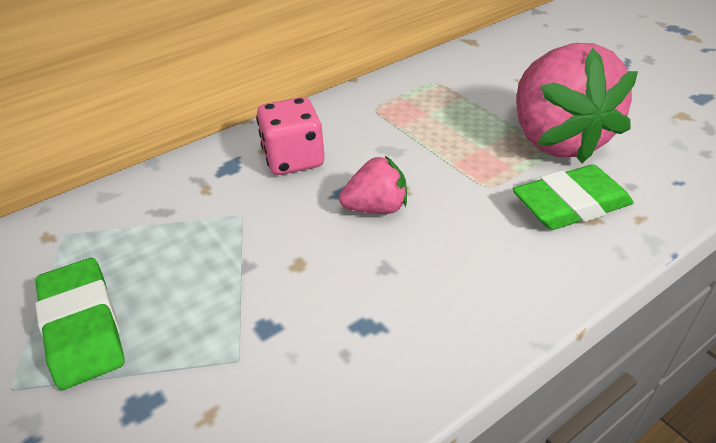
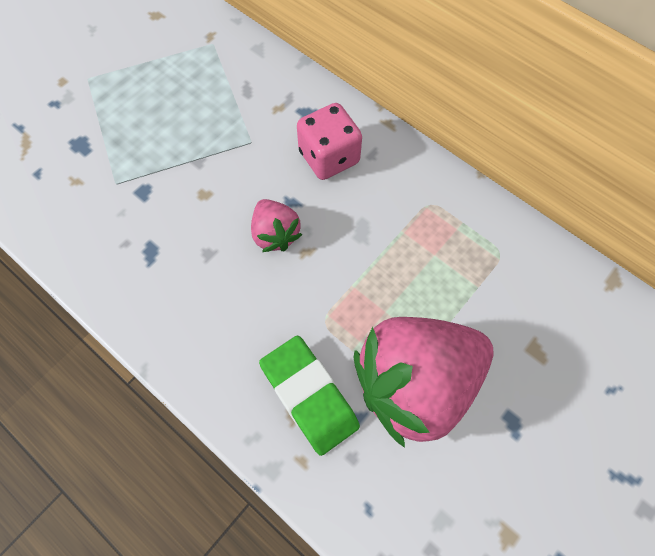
camera: 75 degrees right, 25 degrees up
(83, 327) = (133, 91): green eraser -> none

